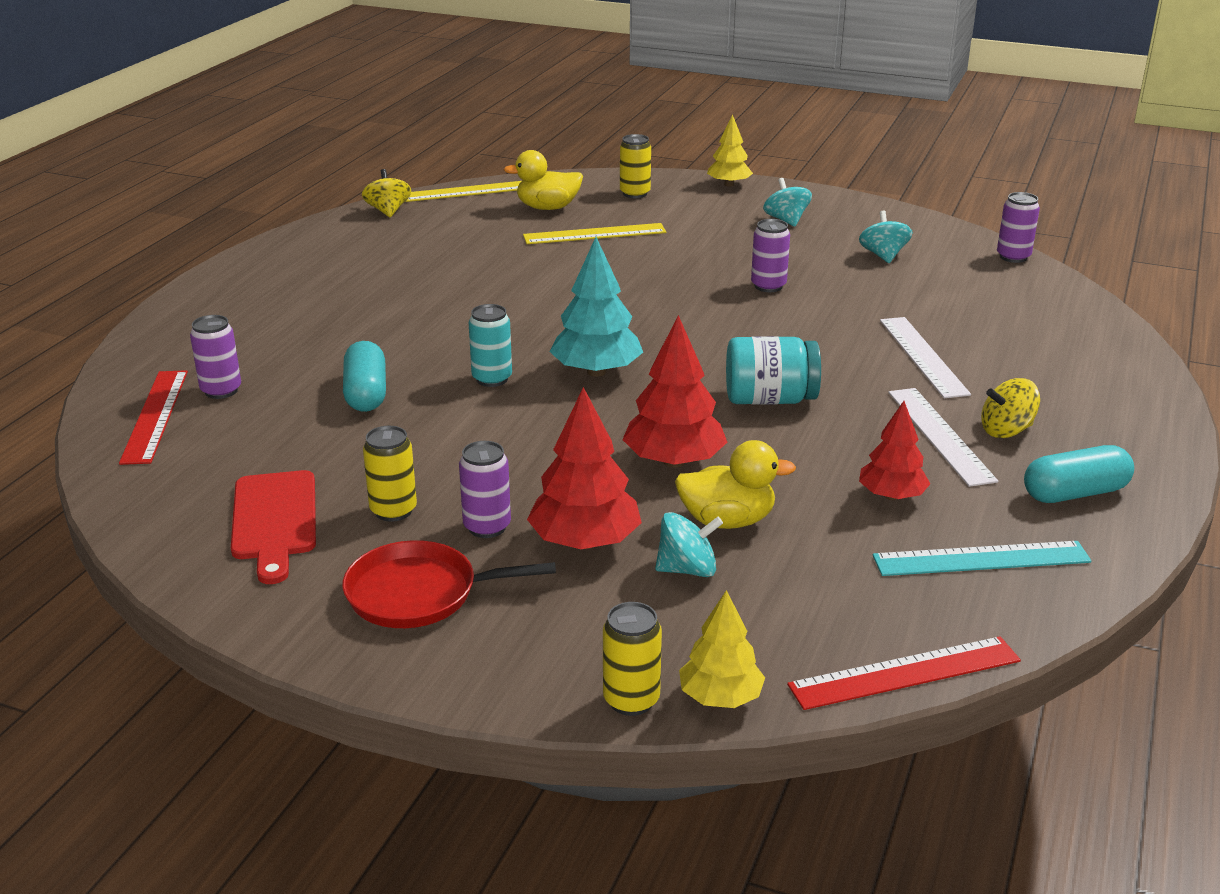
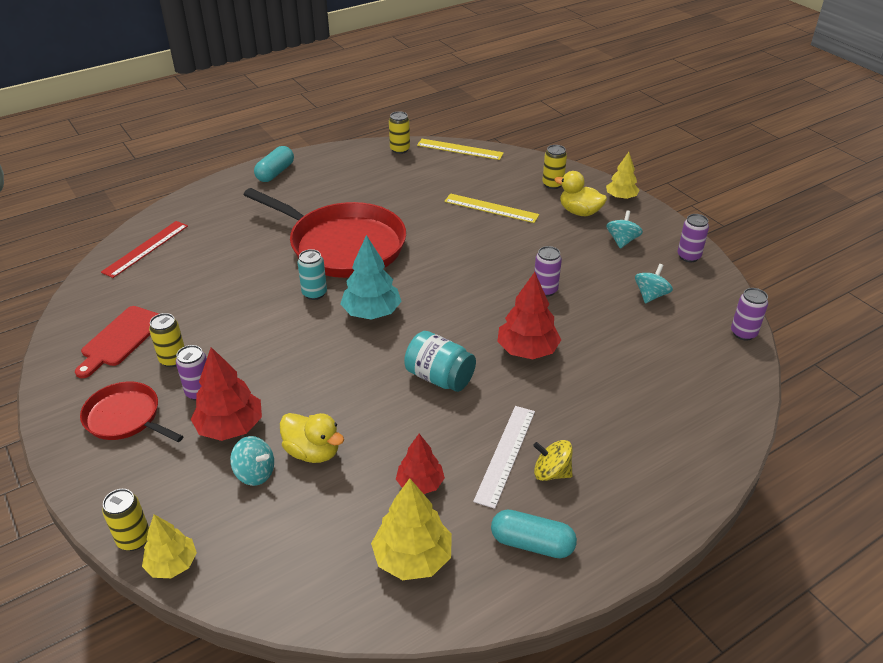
camera: 35 degrees right, 10 degrees up
(221, 391) = (188, 245): purple can -> purple can (688, 256)
(366, 393) = (246, 276): turquoise capsule -> turquoise capsule (275, 173)
(388, 211) = (400, 149): yellow spinning top -> yellow can
(456, 322) = (342, 245): none -> red pan
(547, 208) = (488, 177): yellow duck -> yellow duck (579, 212)
(673, 461) = (335, 396): red tree -> red tree (527, 350)
(904, 673) = (274, 608): red ruler -> none
(922, 356) = (573, 388): white ruler -> none
(981, 559) = (413, 558): turquoise ruler -> yellow tree

